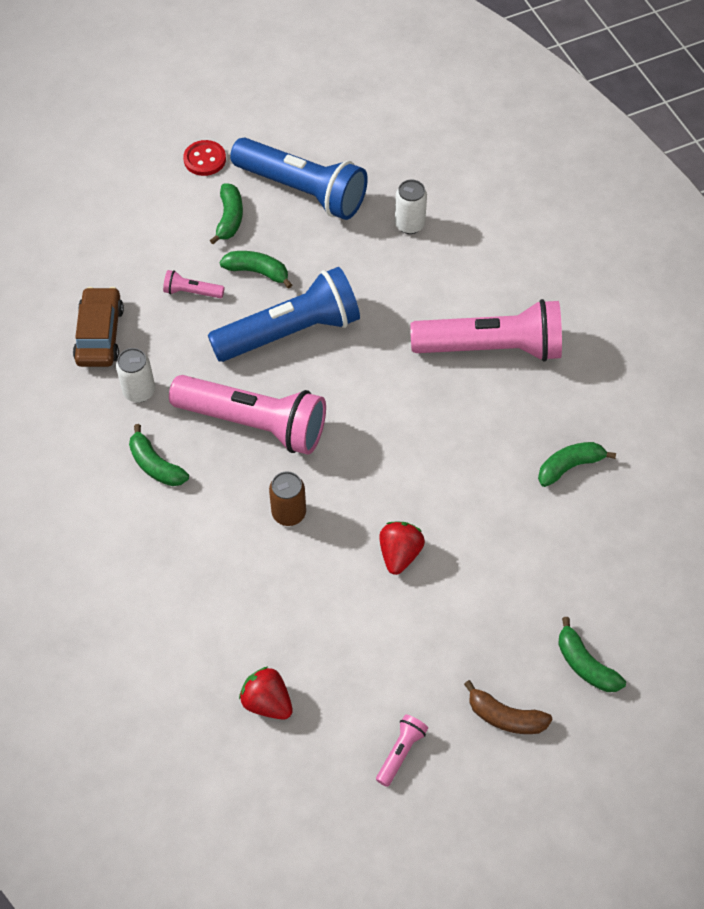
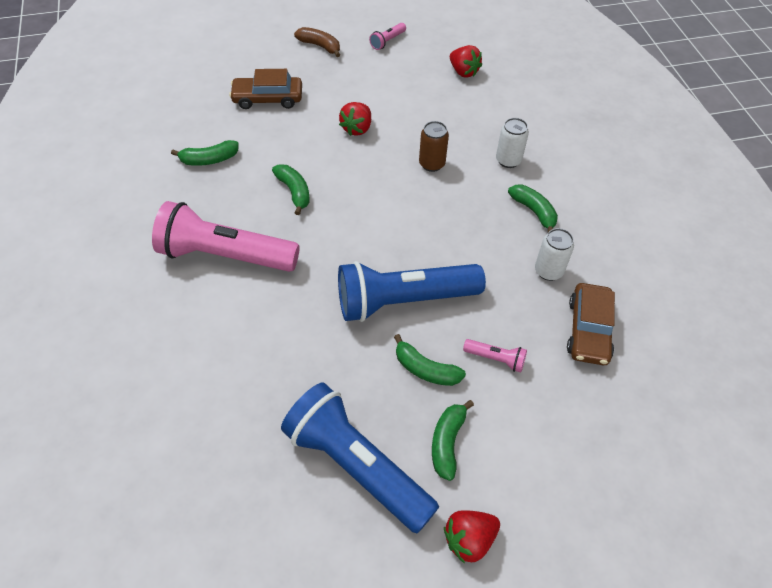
camera: 170 degrees left, 5 degrees down
(204, 159) = (469, 540): red button -> red strawberry
(253, 423) = (449, 229): pink flashlight -> none
(409, 224) = (250, 396): white can -> white can (508, 160)
(540, 585) = (268, 98): none -> brown car
(585, 664) = (260, 60): green banana -> green banana (294, 192)

